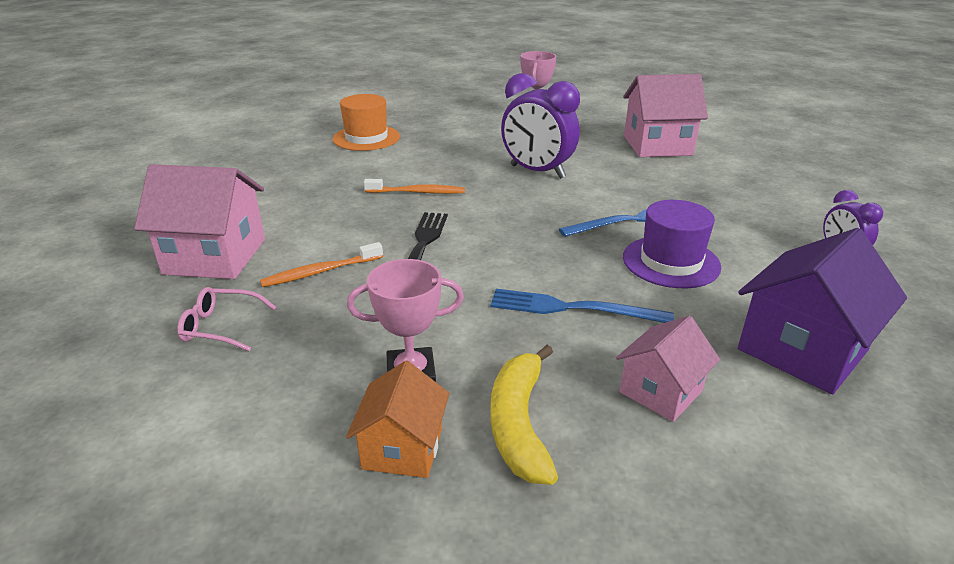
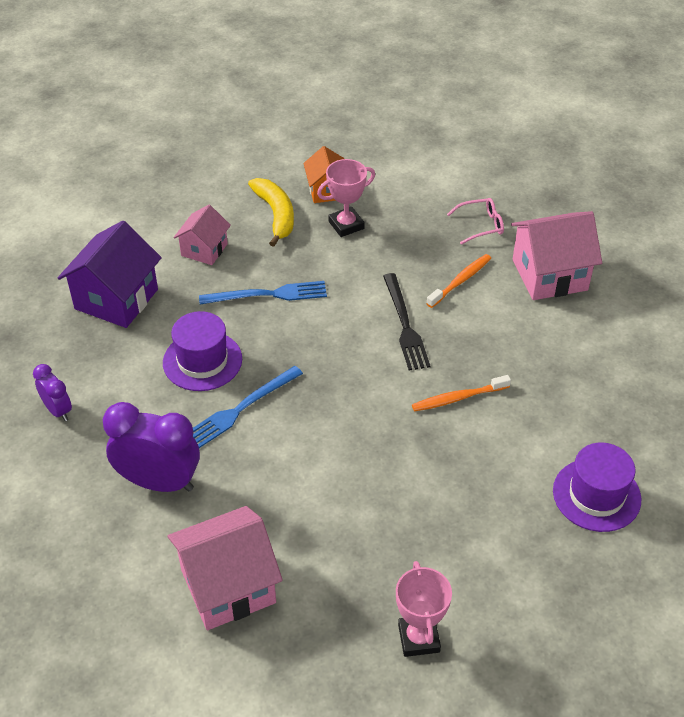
camera: 160 degrees right, 15 degrees up
(366, 138) = (596, 495): orange hat -> purple hat
(537, 172) = (357, 473): purple clock -> purple clock (159, 482)

